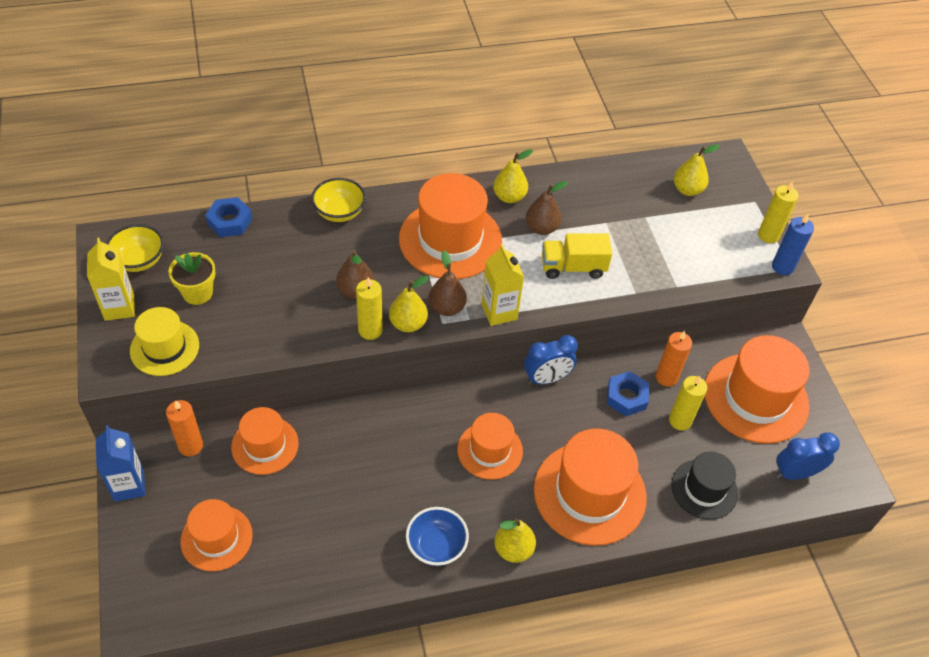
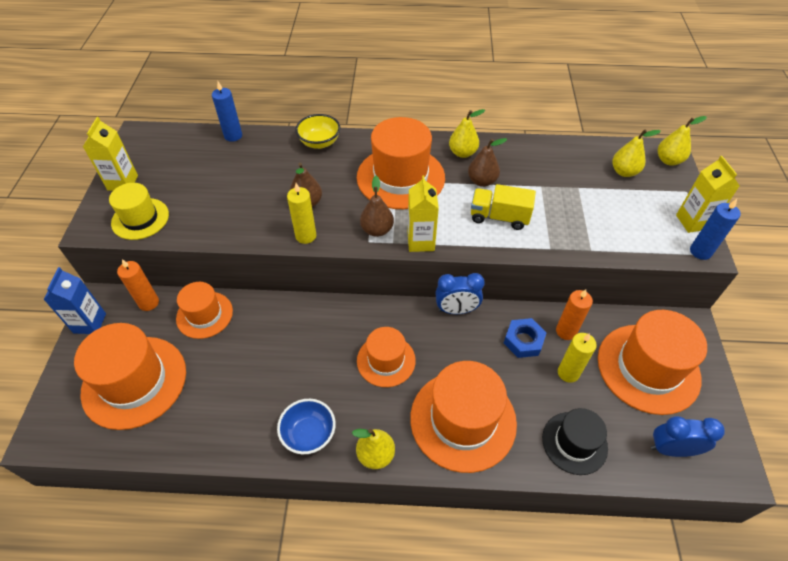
camera: 20 degrees right, 0 degrees up
(139, 260) = (154, 152): yellow bowl -> none
(197, 293) = (185, 183): yellow flower pot -> none
(216, 538) = (134, 381): orange hat -> orange hat, size x1.68
(229, 221) = (233, 136): blue nut -> blue candle
(408, 324) = (339, 237): yellow pear -> yellow pear (668, 160)
(768, 235) = (693, 222): yellow candle -> yellow carton

